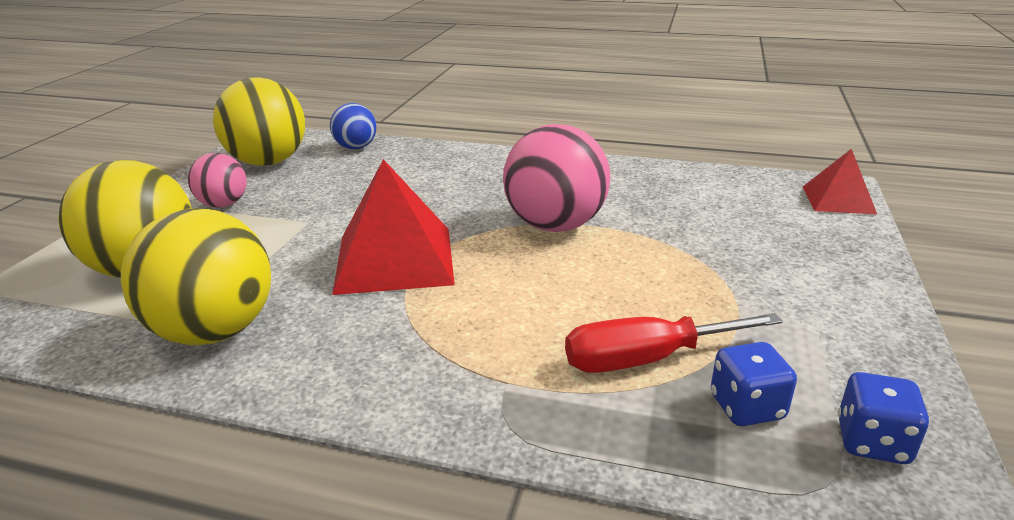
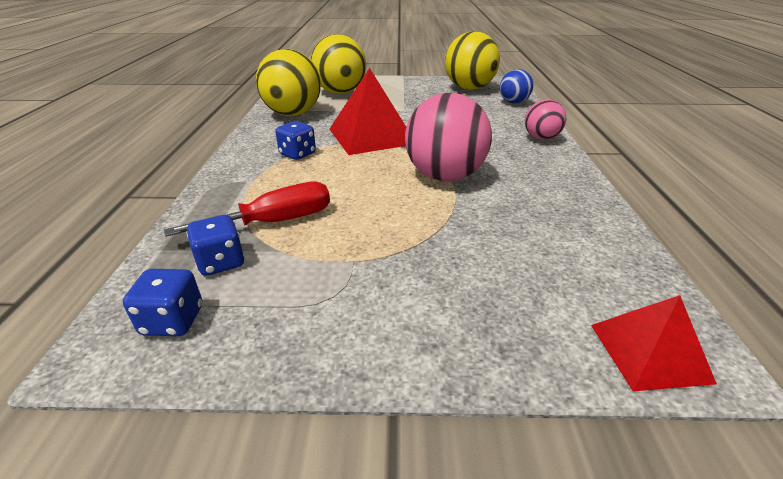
camera: 75 degrees right, 5 degrees up
(223, 204) = (410, 91): pink ball -> pink ball (541, 138)
(423, 332) = (297, 154): none -> blue dice
(646, 359) = (275, 222): red screwdriver -> red screwdriver turned 90 degrees clockwise

